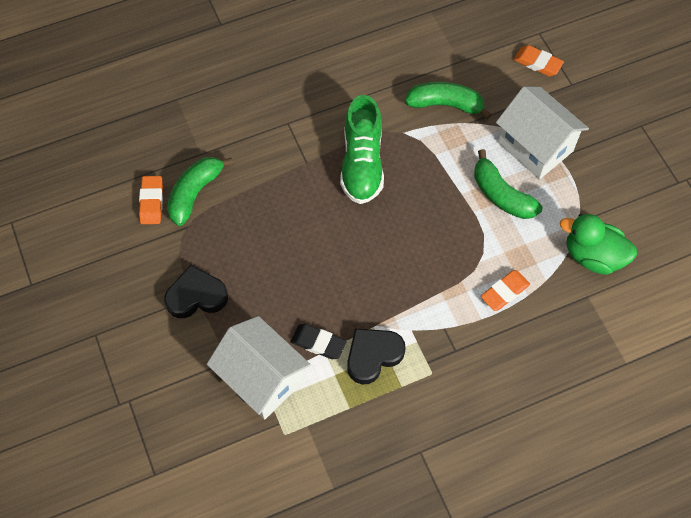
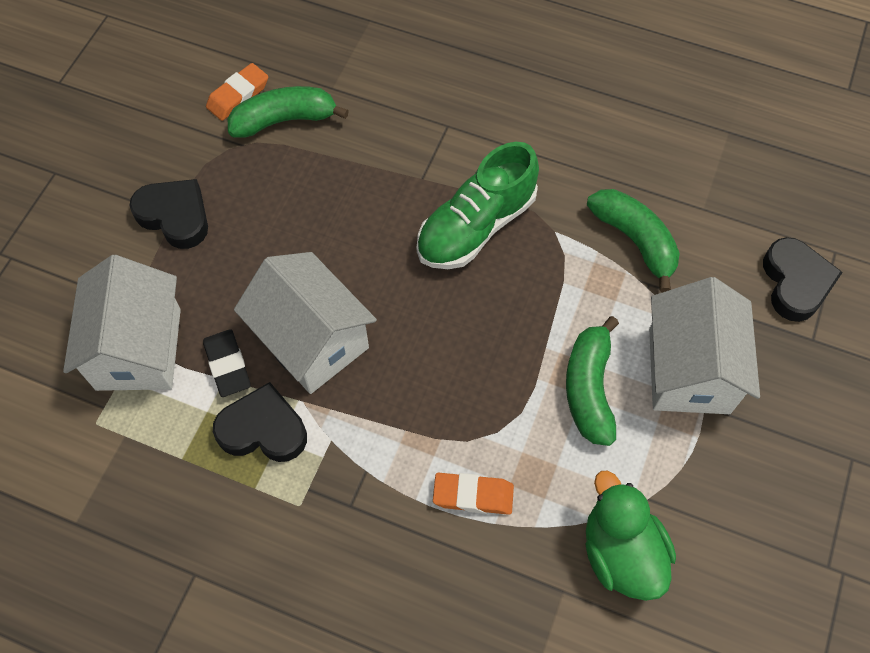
camera: 45 degrees right, 0 degrees up
(346, 292) = (312, 340): none -> white house
(537, 63) = (795, 283): orange eraser -> black heart

